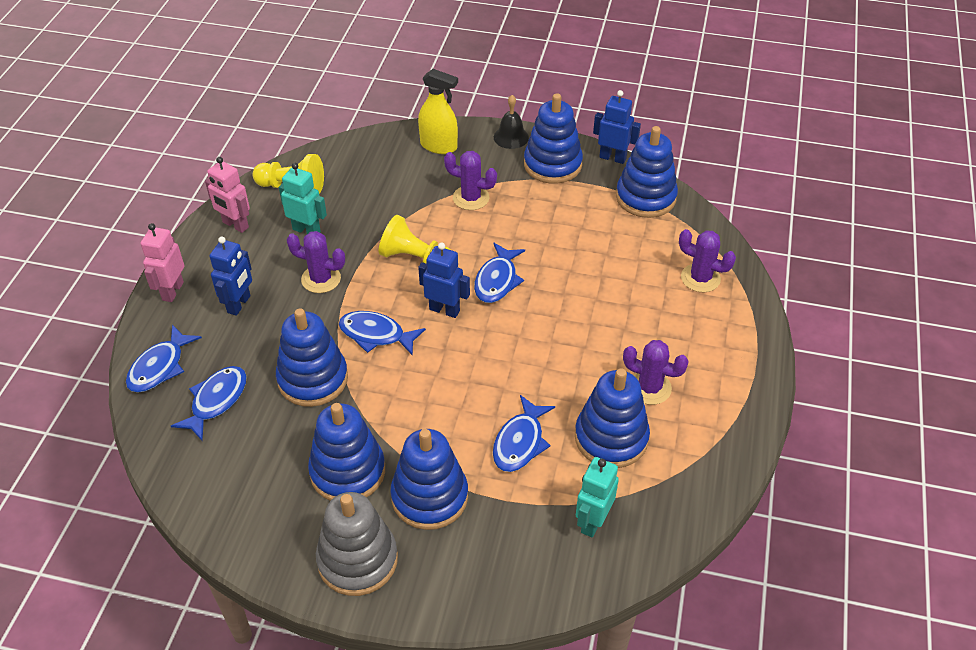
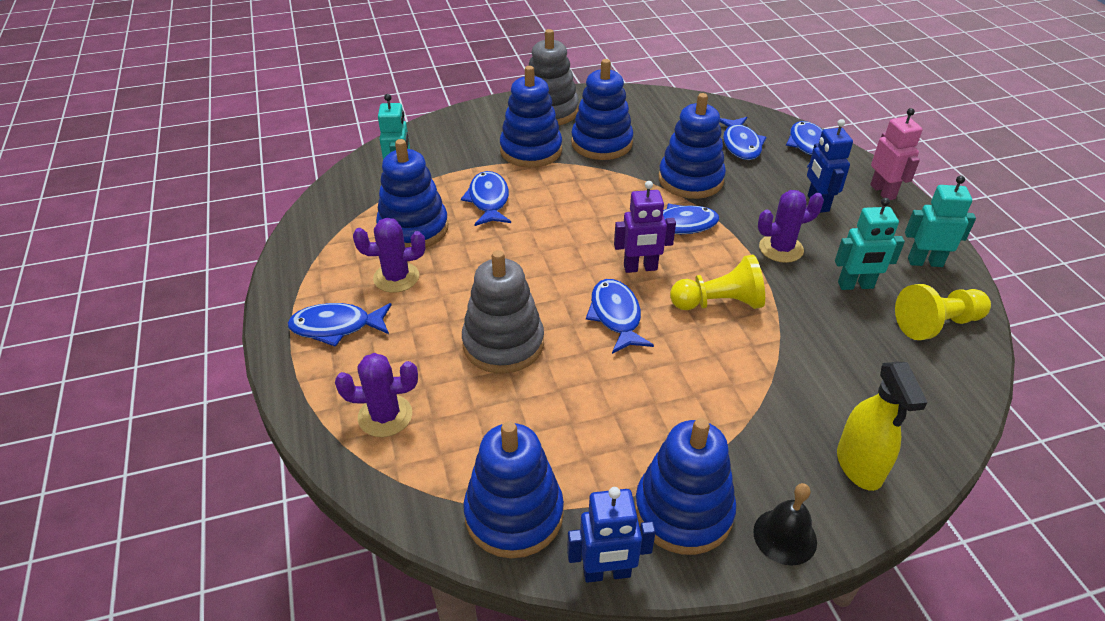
camera: 150 degrees right, 5 degrees down
(235, 225) = (925, 262): pink robot -> turquoise robot
(439, 146) = (859, 466): yellow spray bottle -> yellow spray bottle turned 90 degrees counterclockwise
(444, 310) = (640, 268): blue robot -> purple robot
(471, 198) = (737, 402): purple cactus -> none
(593, 294) = (503, 344): none -> grey stacking toy
(715, 360) = (336, 327): none -> blue fish

